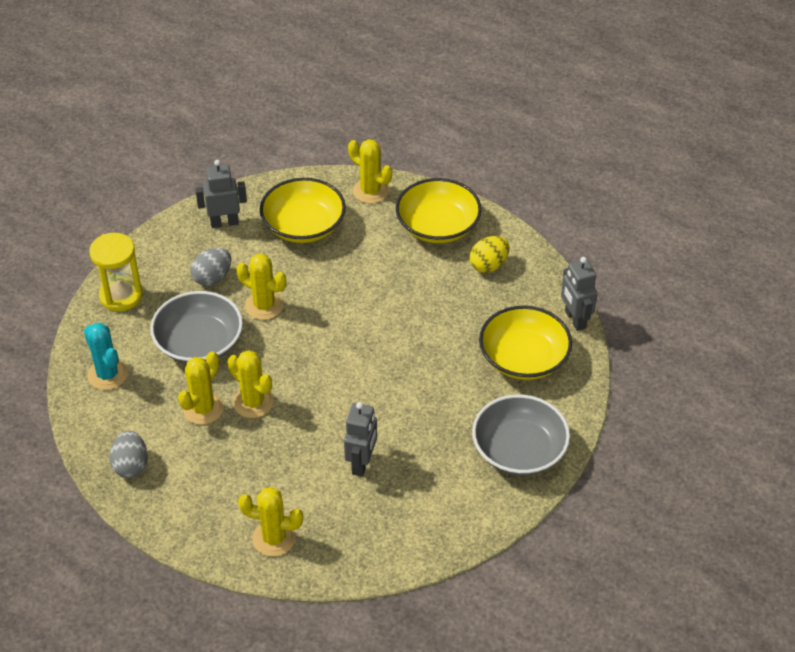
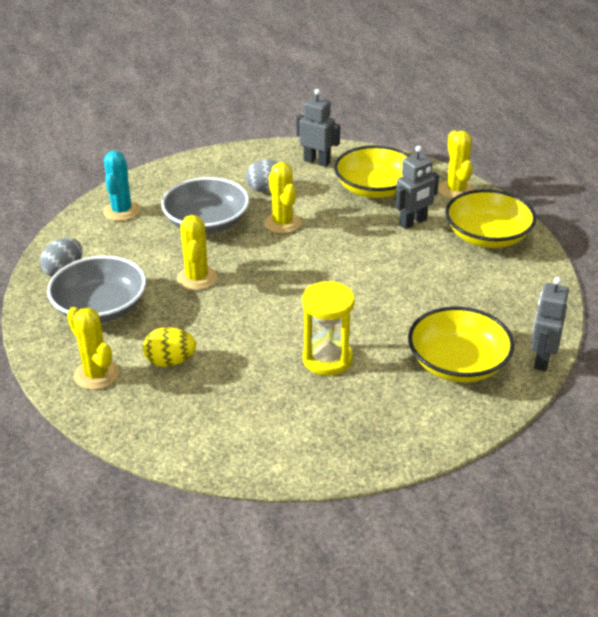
camera: 40 degrees right, 10 degrees down
(121, 296) = (190, 171): yellow hourglass -> yellow hourglass (327, 359)
(203, 409) = (157, 263): yellow cactus -> none
(361, 463) = (226, 363): grey robot -> grey robot (413, 222)
(489, 265) = (503, 282): yellow egg -> yellow egg (170, 361)
(519, 450) = (372, 430): grey bowl -> grey bowl (100, 308)

